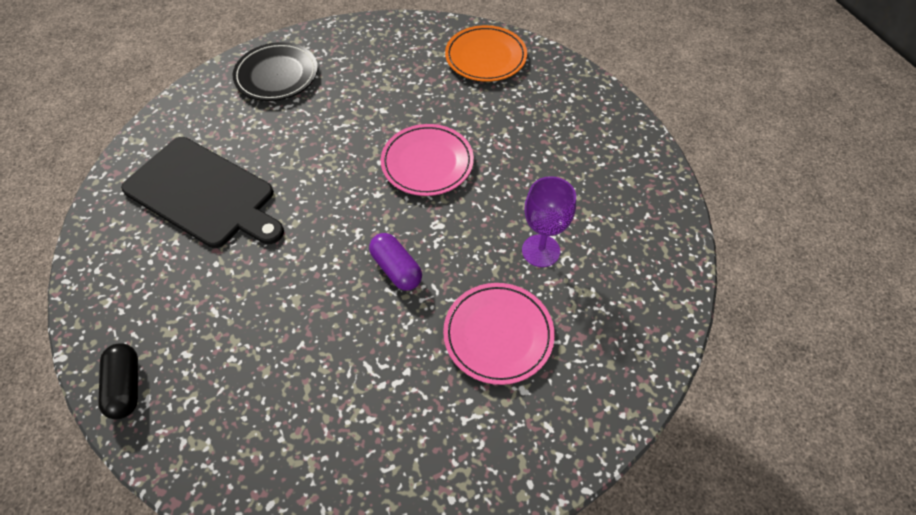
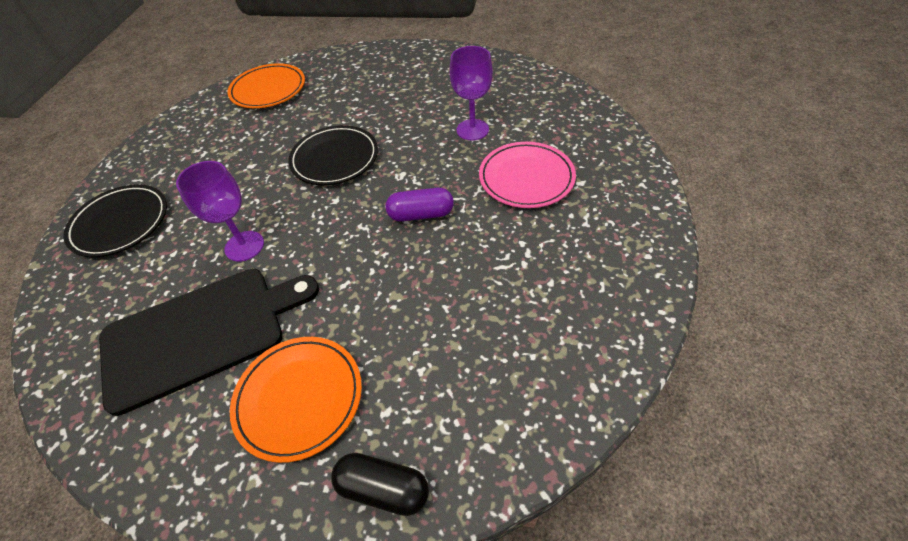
camera: 55 degrees left, 5 degrees down
(176, 290) = (299, 398): none -> orange plate
(294, 165) = (244, 246): none -> purple goblet
(427, 163) = (335, 159): pink plate -> black plate

